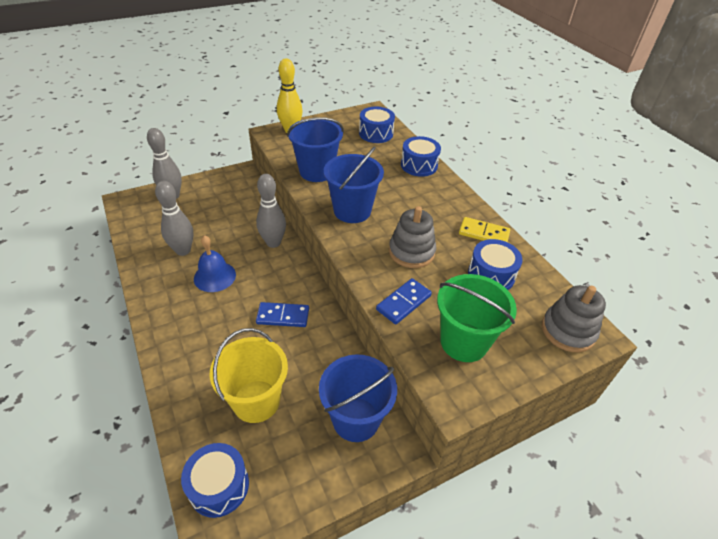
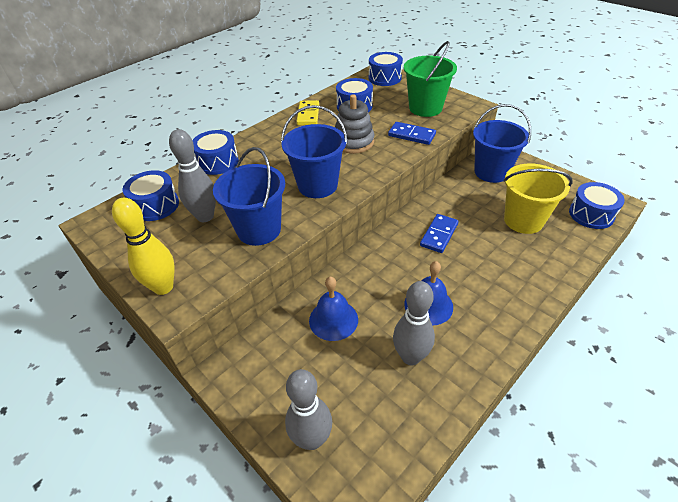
camera: 105 degrees left, 0 degrees up
(242, 223) = (333, 319): none -> blue bell
(273, 242) = (351, 278): grey bowling pin -> grey bowling pin (205, 216)
(283, 316) = (439, 235): blue domino -> blue domino turned 45 degrees clockwise
(568, 331) = (384, 78): grey stacking toy -> blue drum

